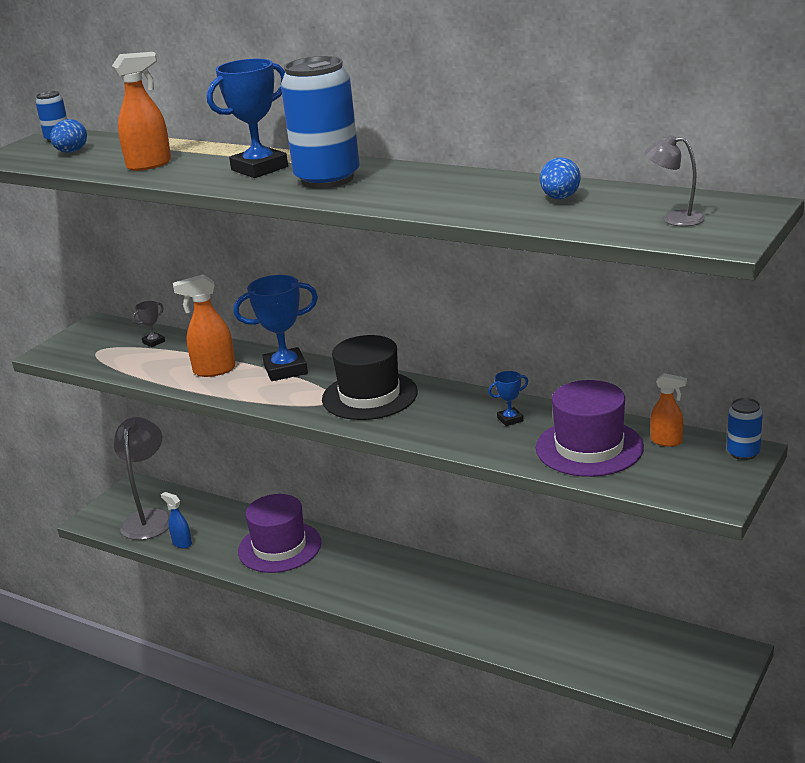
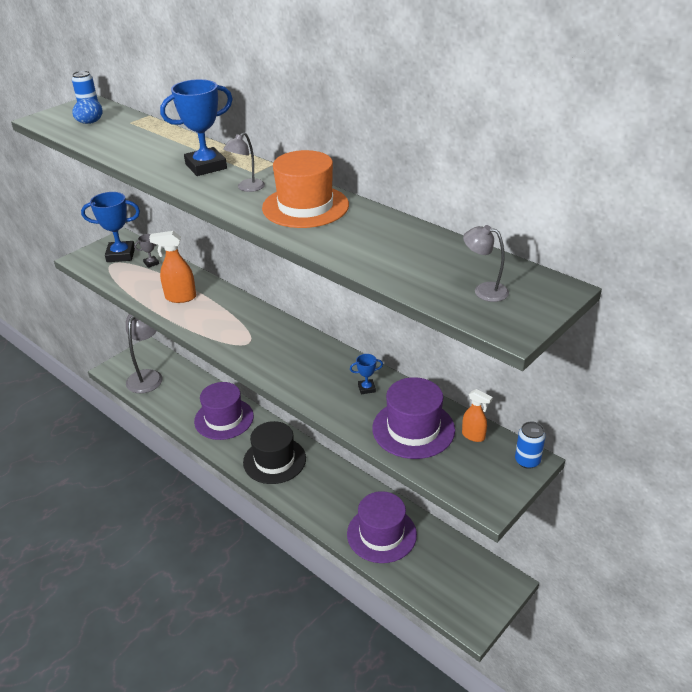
camera: 10 degrees right, 10 degrees up
(149, 165) = (133, 147): orange spray bottle -> none
(182, 543) = (161, 401): blue spray bottle -> none
(285, 369) = (228, 307): blue trophy -> blue trophy (121, 255)
(327, 179) = (247, 188): blue can -> grey lamp
(369, 396) = (276, 344): black hat -> black hat (274, 460)
(413, 184) = (305, 206): none -> orange hat
(550, 634) = (381, 534): none -> purple hat
(560, 198) = (407, 246): blue egg -> none

